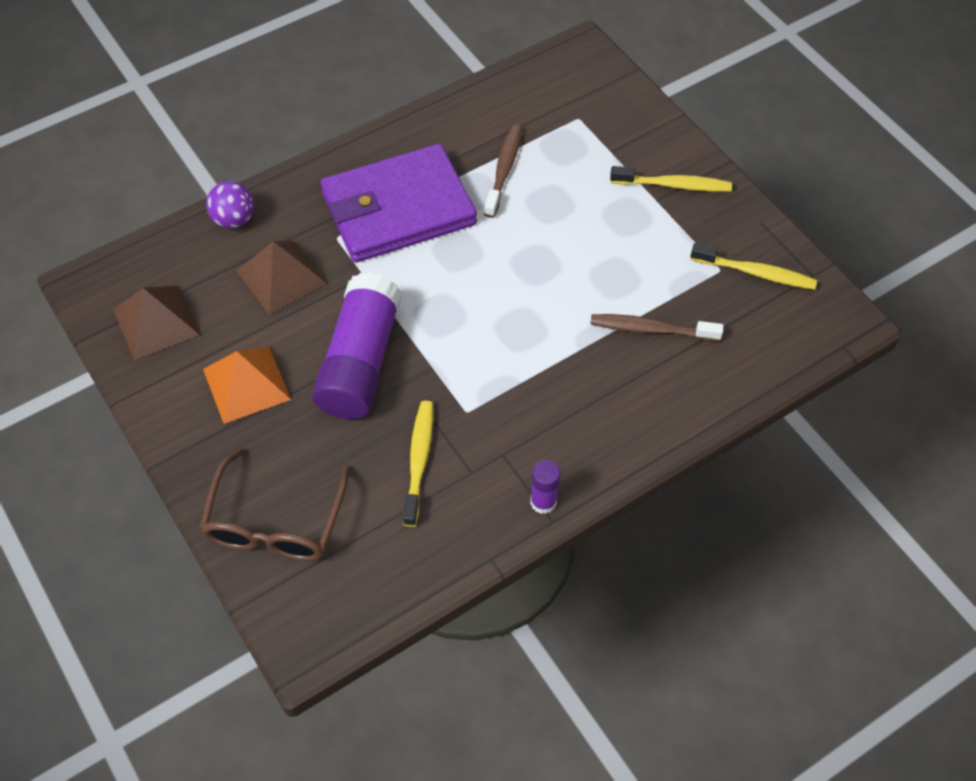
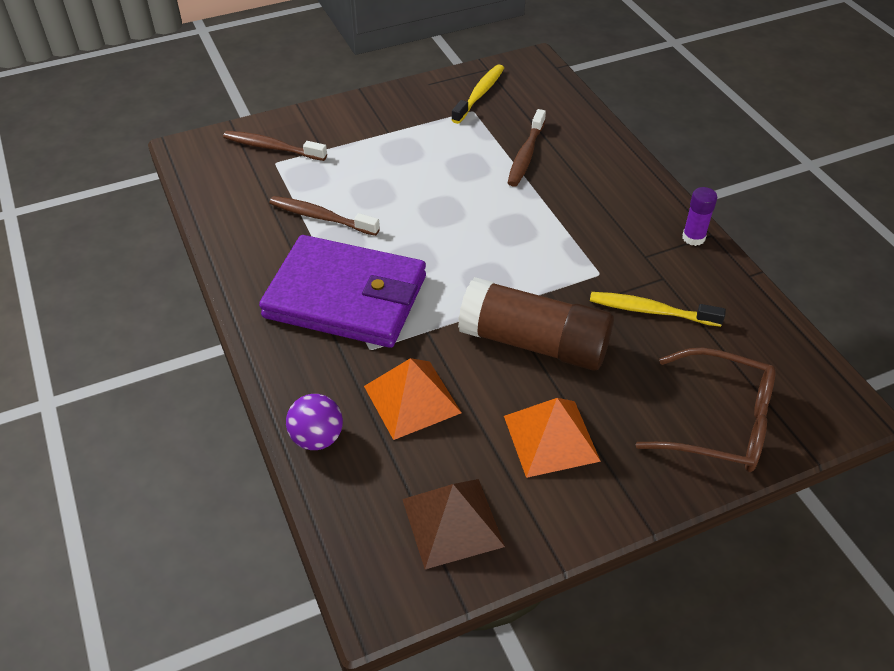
camera: 80 degrees left, 10 degrees down
(281, 276) = (412, 399): brown pyramid -> orange pyramid
(360, 362) = (534, 343): purple glue stick -> brown glue stick
(398, 209) = (346, 297): purple wallet -> purple wallet turned 60 degrees counterclockwise
(602, 111) = (272, 147): none -> brown toothbrush
(674, 185) = (375, 120): yellow toothbrush -> none

